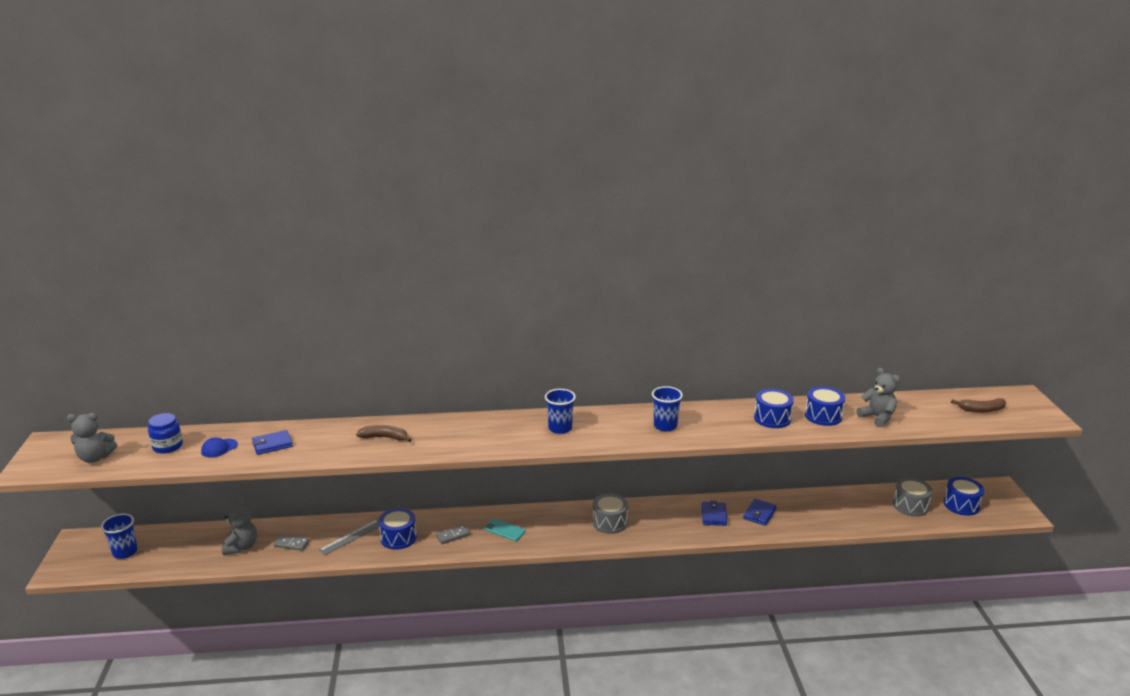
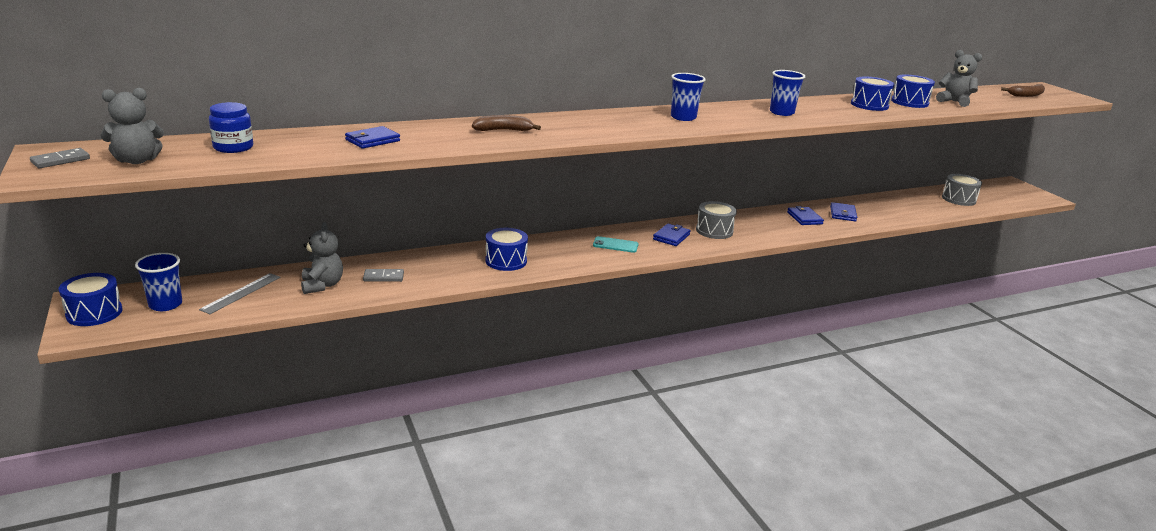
camera: 20 degrees left, 0 degrees up
(219, 448) = (306, 146): blue cap -> none
(351, 537) = (451, 265): grey ruler -> grey ruler (241, 293)
(453, 535) = (564, 254): grey domino -> grey domino (60, 160)
(563, 526) = (671, 237): none -> blue wallet
(961, 505) = (996, 196): blue drum -> blue drum (94, 313)

